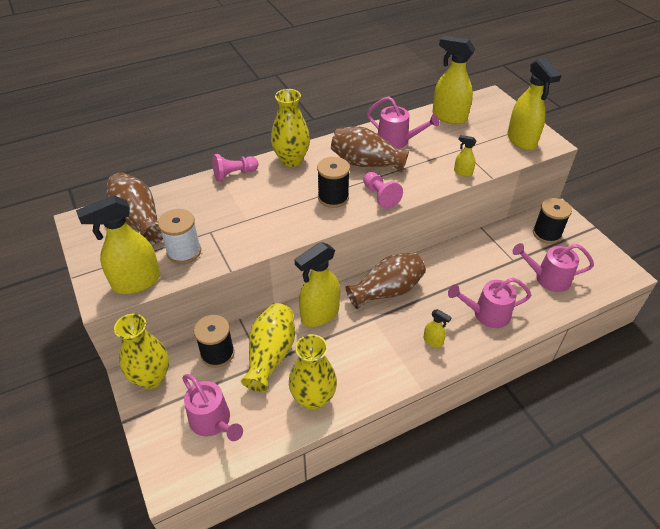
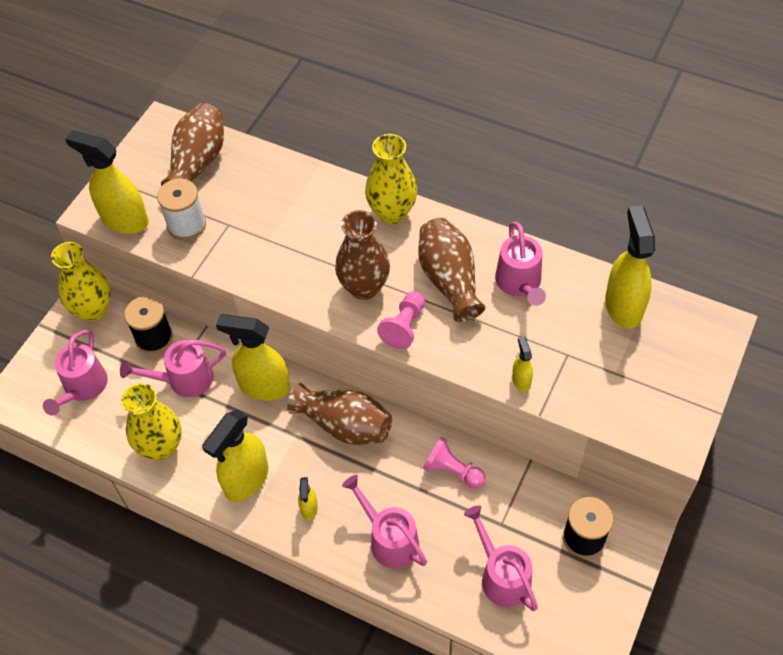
camera: 55 degrees right, 10 degrees up
(234, 174) = (325, 183): pink pawn -> pink pawn (452, 471)
(271, 355) = (184, 380): yellow vase -> pink watering can
(333, 197) = (364, 287): black spool -> brown vase
(521, 140) = (650, 408): yellow spray bottle -> yellow spray bottle (246, 480)

